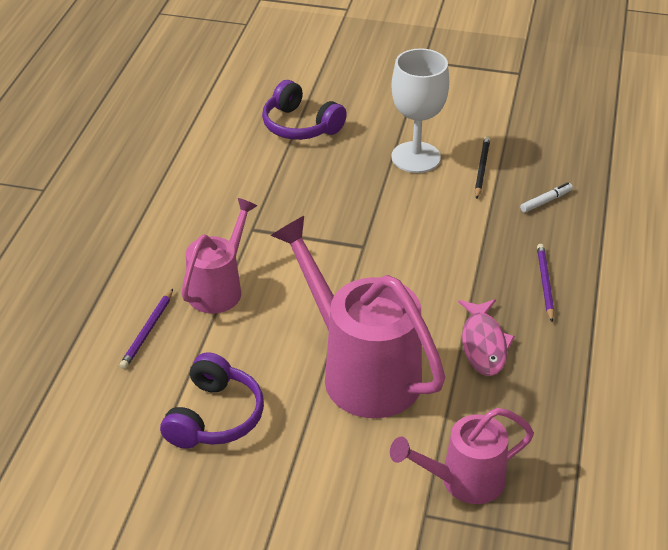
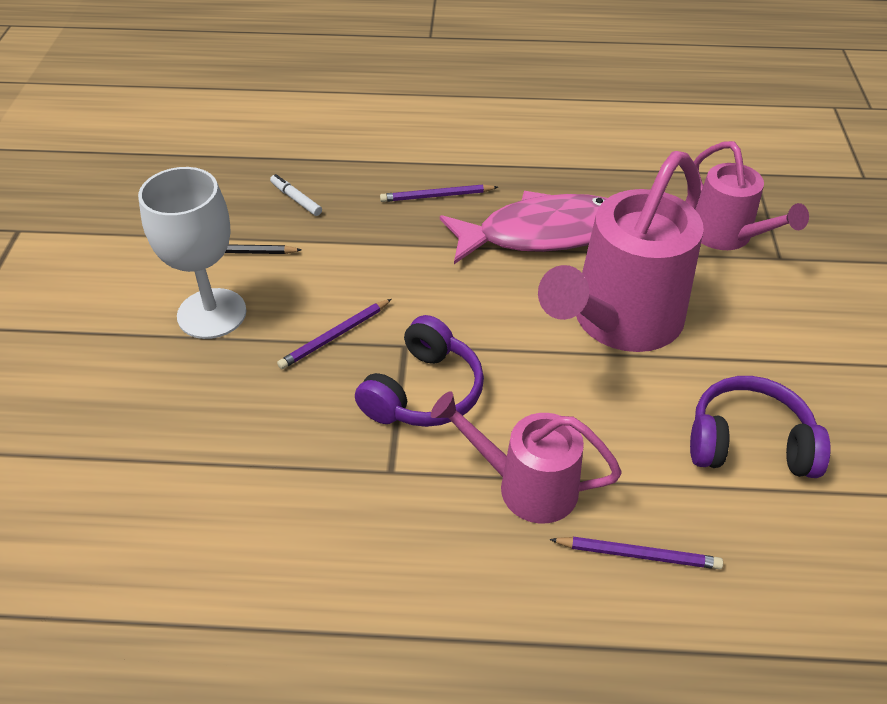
camera: 100 degrees left, 5 degrees up
(300, 126) = (126, 454): purple headphones -> purple headphones (424, 392)
(380, 212) = (335, 336): none -> purple pencil
(483, 344) = (542, 234): pink fish -> pink fish, size x1.65

